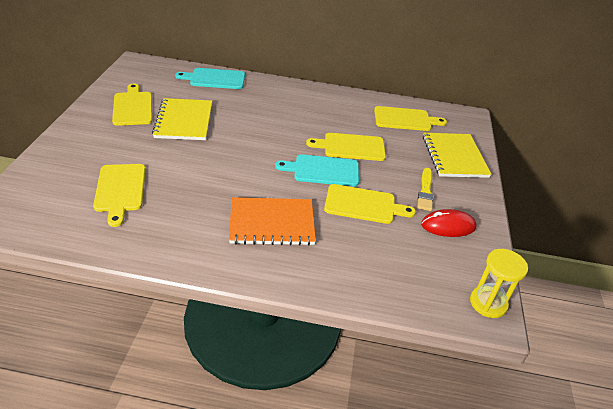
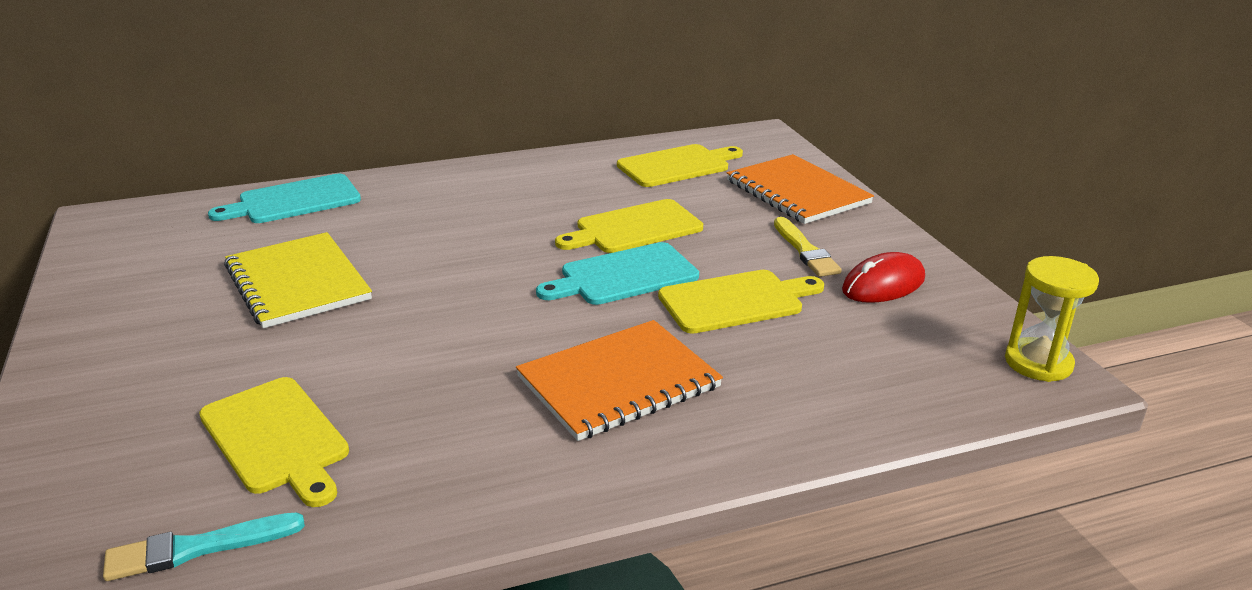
camera: 25 degrees left, 10 degrees down
(60, 224) = (198, 548): none -> turquoise brush
(133, 107) = (167, 293): yellow cutting board -> none
(454, 156) = (797, 192): yellow notebook -> orange notebook

